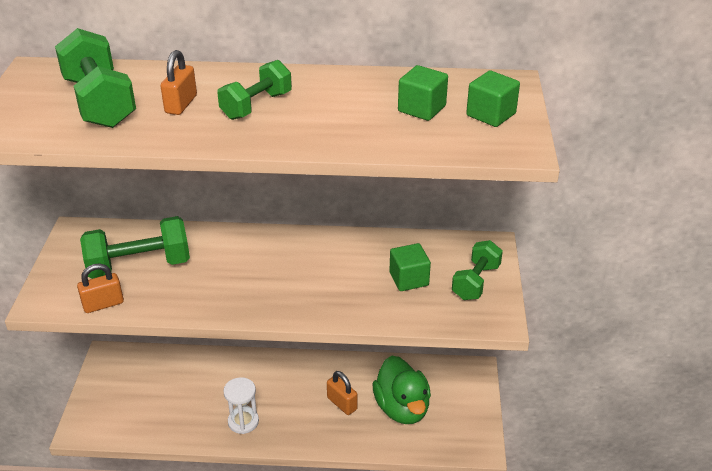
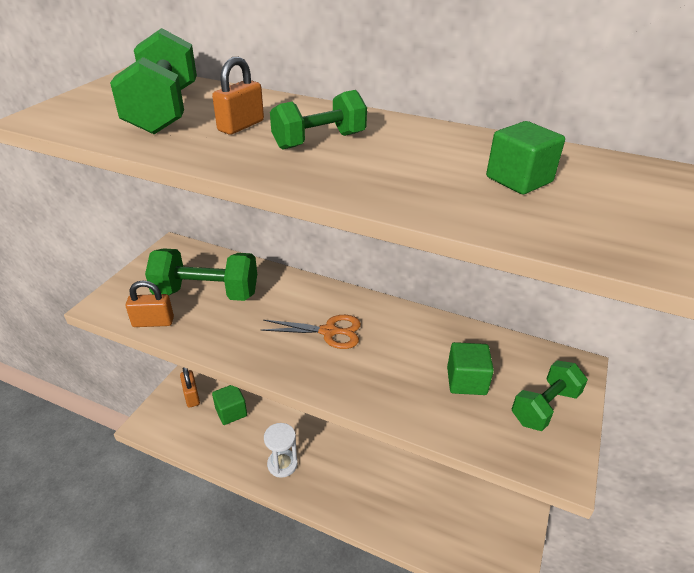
camera: 20 degrees right, 0 degrees up
(275, 270) = (328, 332): none -> orange scissors
(342, 403) = (380, 476): orange padlock -> orange padlock (191, 396)
(402, 408) = (438, 502): green duck -> none
(491, 115) = (614, 204): green cube -> green cube (231, 412)

